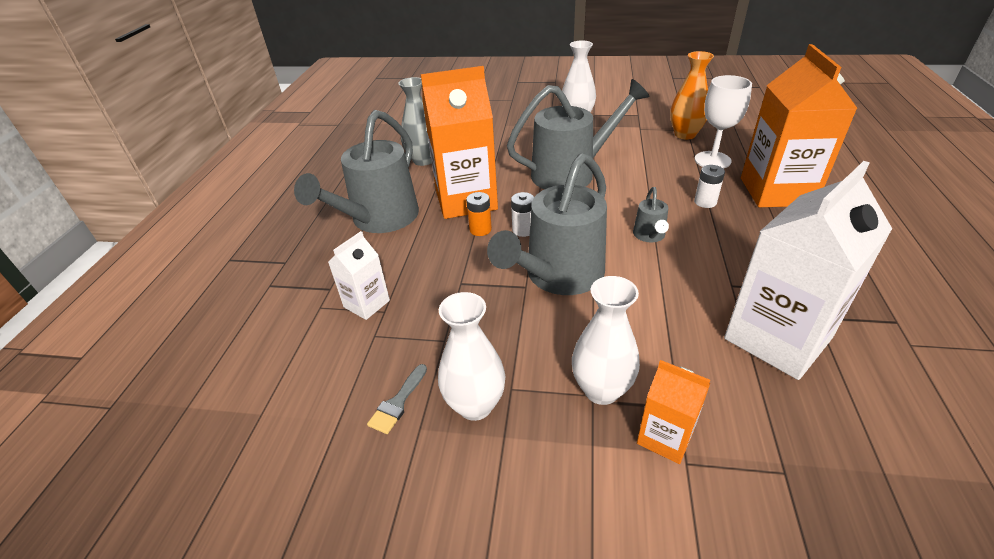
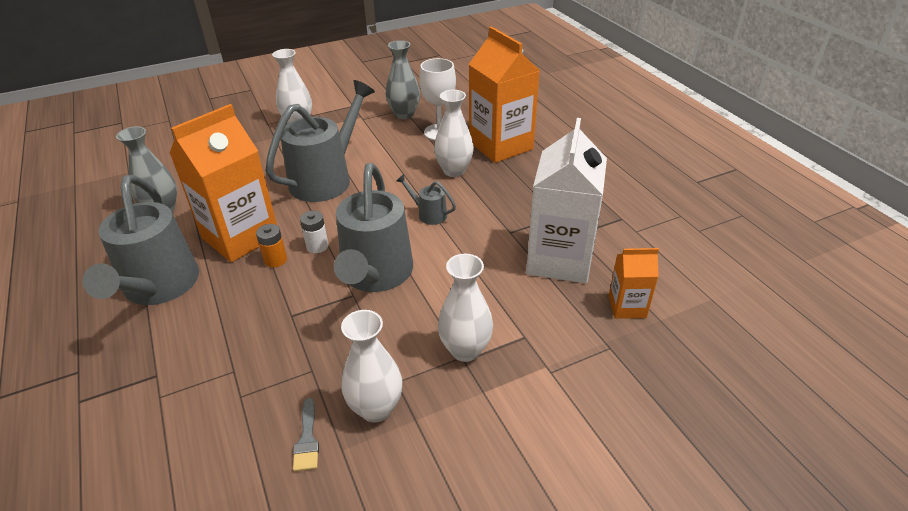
camera: 35 degrees left, 0 degrees up
(366, 304) = (209, 372): white carton -> none
(649, 236) = (428, 214): grey watering can -> grey watering can turned 150 degrees clockwise
(665, 437) = (527, 361): orange carton -> orange carton (627, 307)
(685, 134) = (404, 114): orange vase -> grey vase
(705, 202) = (454, 171): white battery -> white vase

